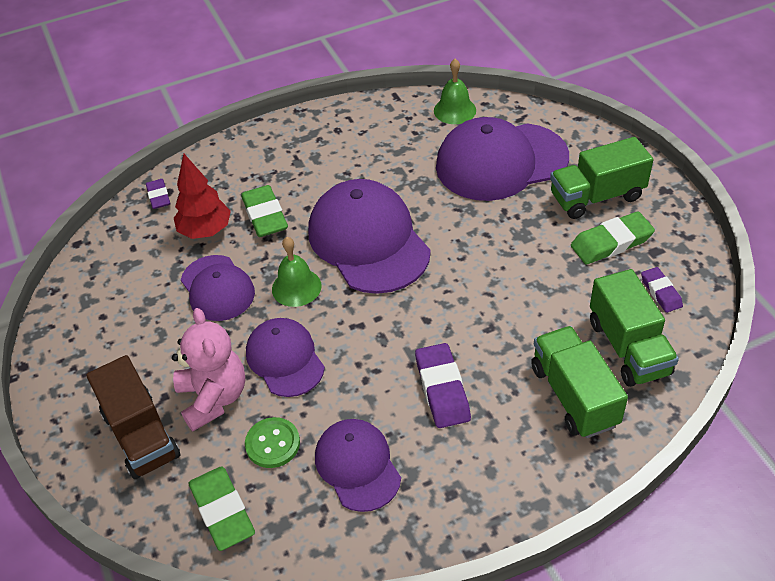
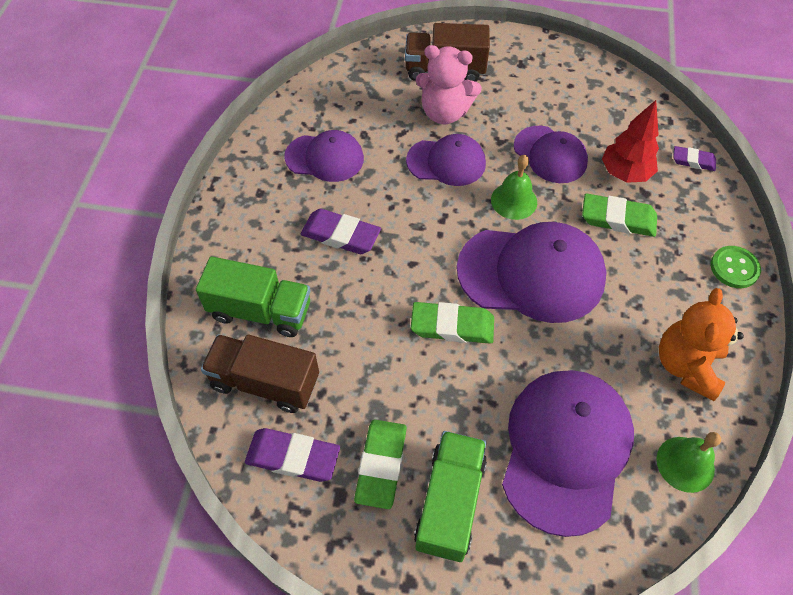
camera: 120 degrees right, 10 degrees up
(217, 288) = (550, 155): purple cap -> purple cap turned 135 degrees counterclockwise
(222, 511) = (354, 84): green eraser -> green eraser (452, 326)
(272, 444) = (380, 125): green button -> green button (734, 268)
(378, 133) = (686, 365): none -> orange teddy bear
(628, 347) = (265, 382): green truck -> brown truck
(661, 292) = (293, 457): purple eraser -> purple eraser, size x1.64

